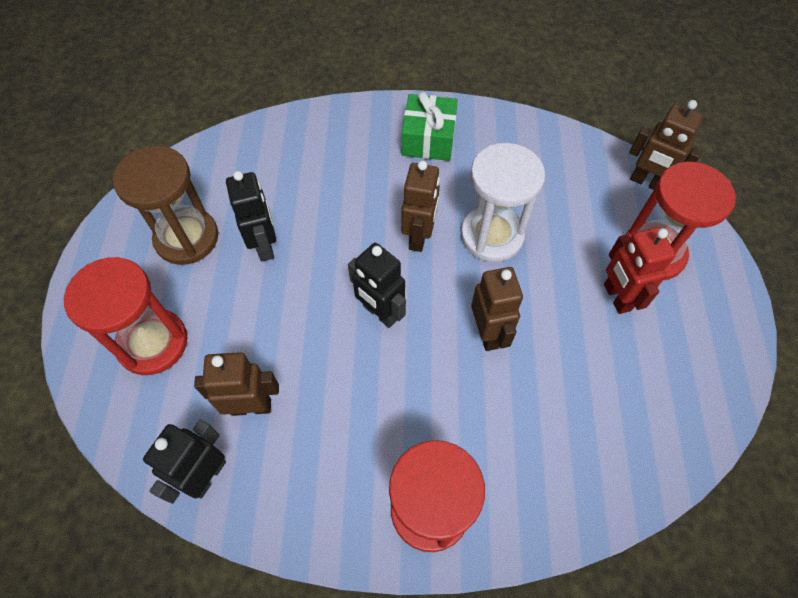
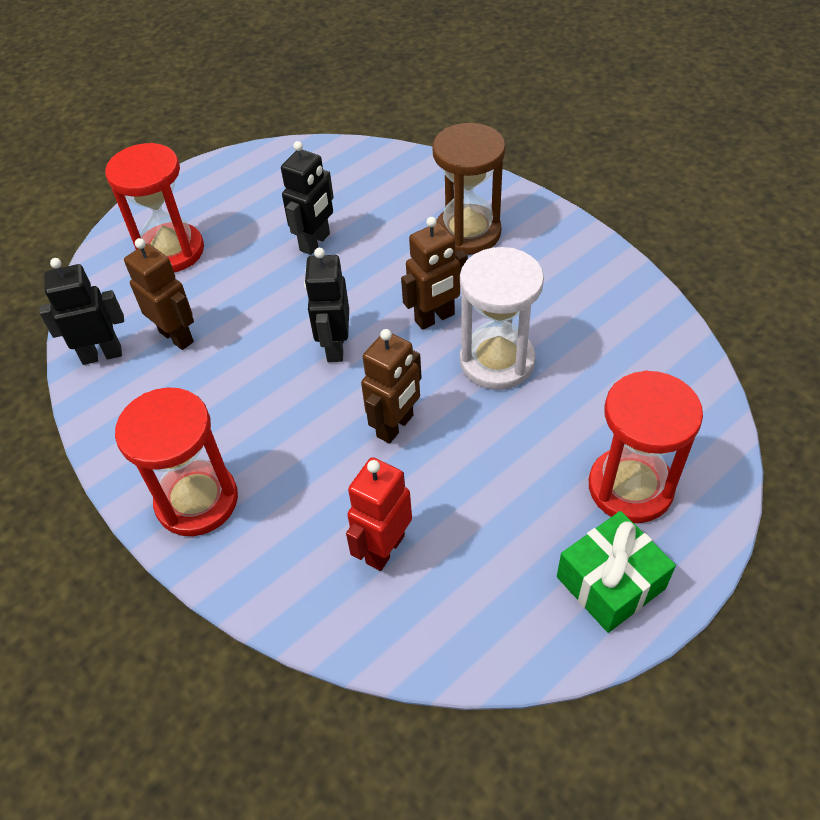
camera: 50 degrees right, 10 degrees down
(187, 238) = (272, 201): brown hourglass -> brown hourglass (467, 233)
(428, 139) = (541, 253): green gift -> green gift (610, 582)
(616, 297) = (543, 492): red robot -> red robot (384, 549)
(646, 182) = (710, 429): brown robot -> none

